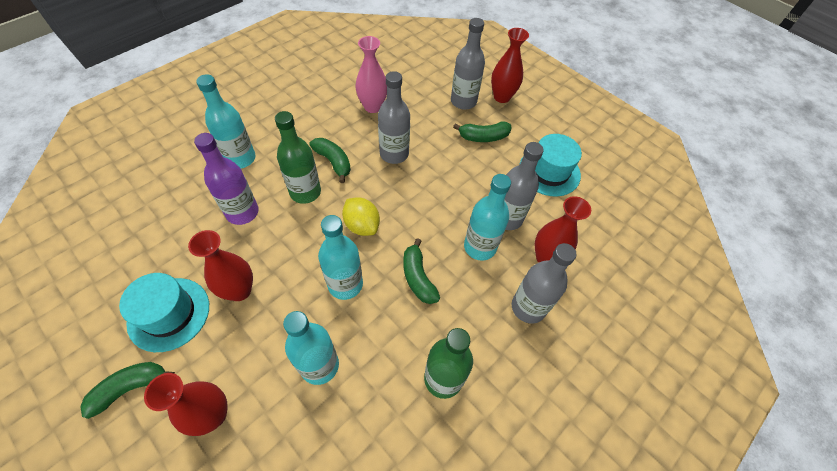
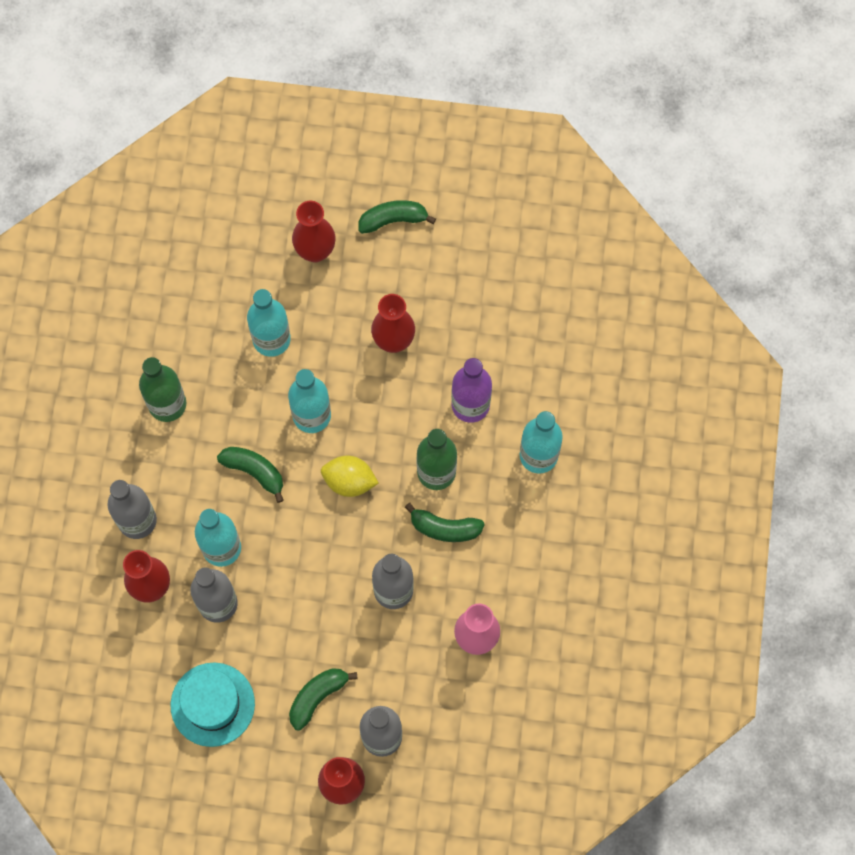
camera: 145 degrees right, 15 degrees up
(130, 388) = (393, 220): green banana -> green banana turned 120 degrees counterclockwise
(169, 314) = (428, 281): turquoise hat -> none

